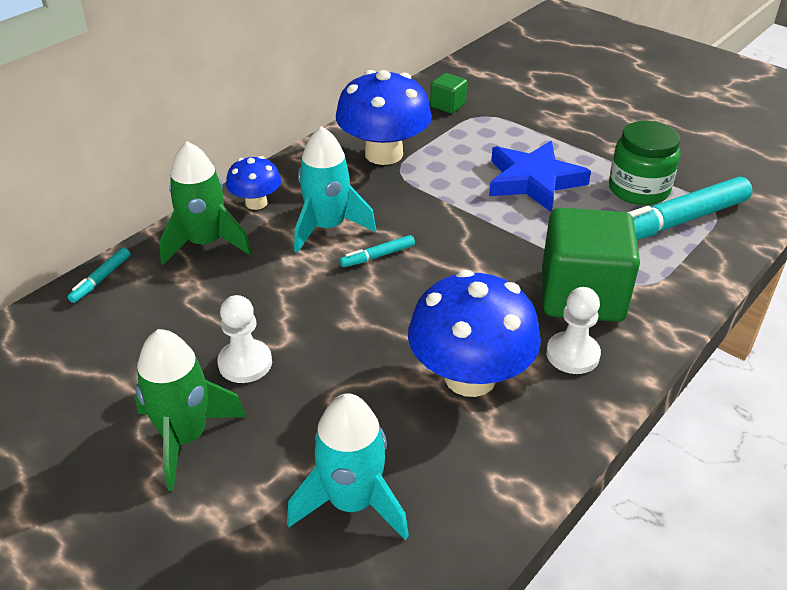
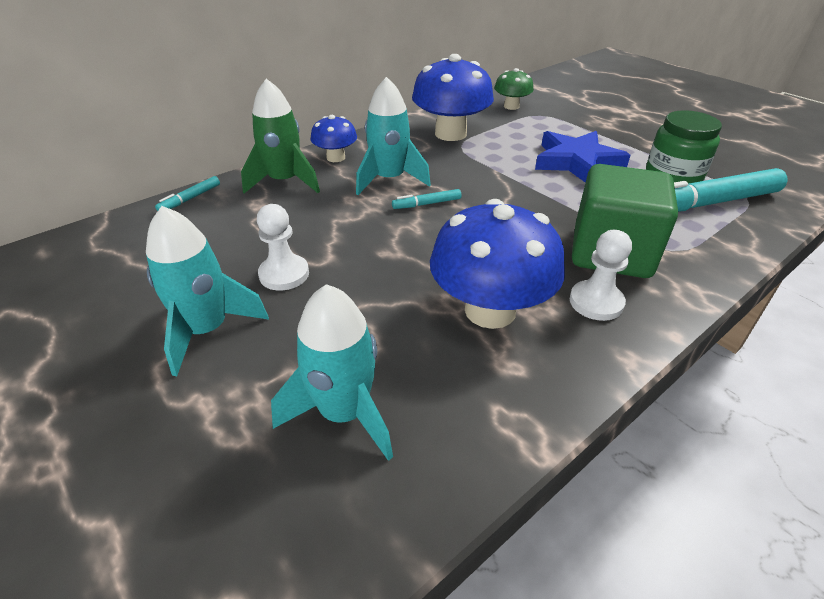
camera: 10 degrees right, 0 degrees up
(185, 437) = (207, 330): green rocket -> turquoise rocket
(448, 105) = (511, 106): green cube -> green mushroom

